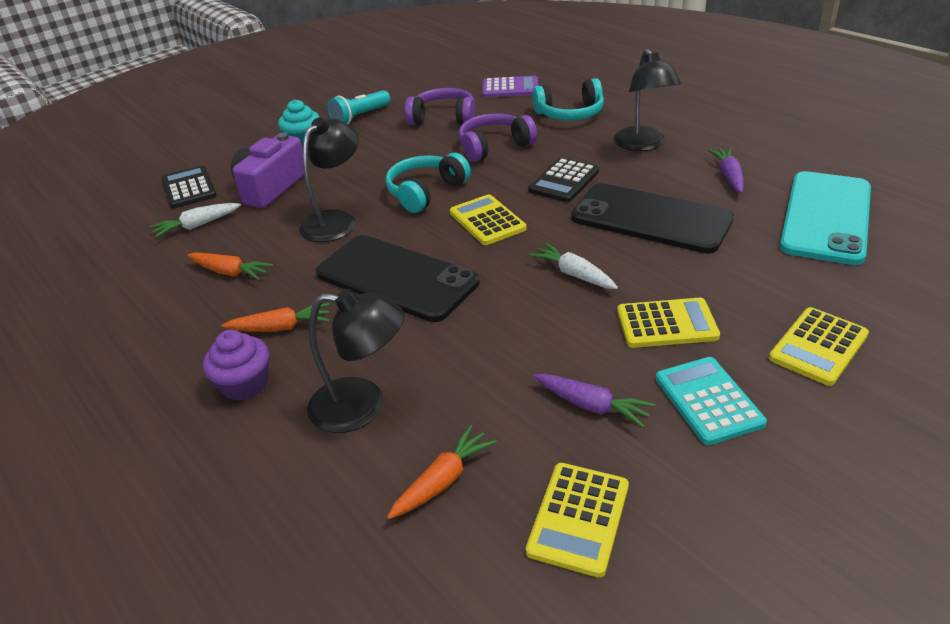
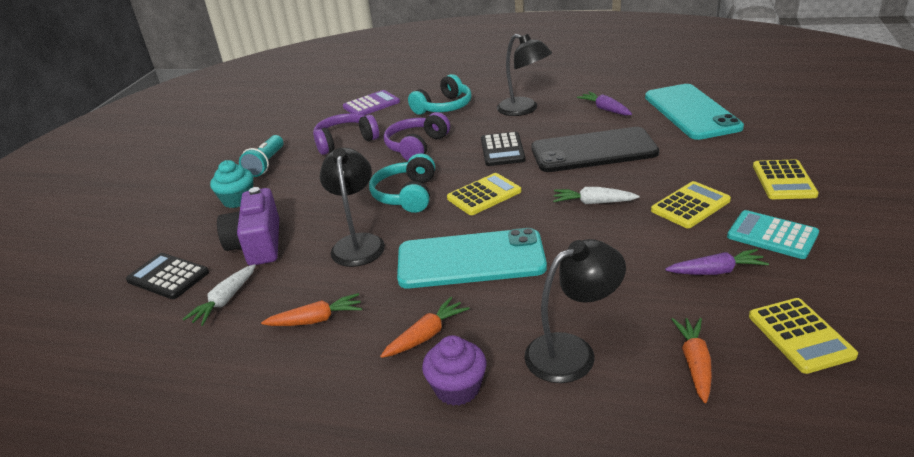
camera: 35 degrees left, 5 degrees down
(396, 278) = (470, 260): black phone -> turquoise phone
(487, 221) = (484, 195): yellow calculator -> yellow calculator turned 120 degrees clockwise

